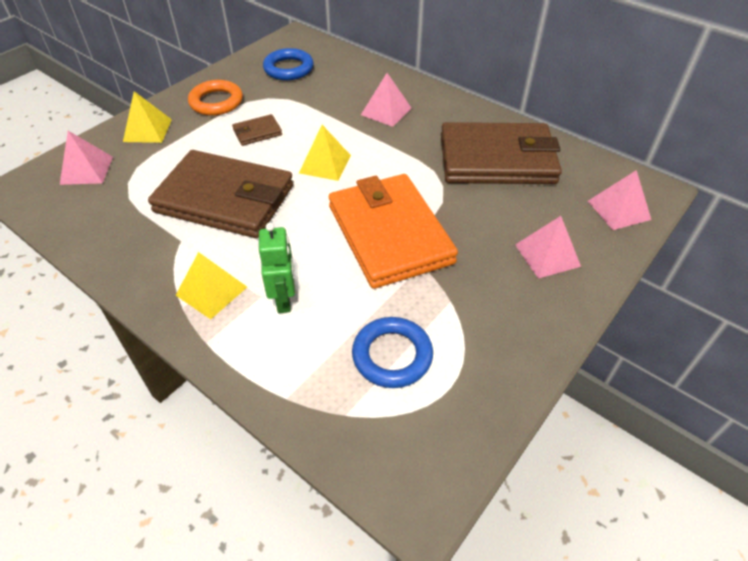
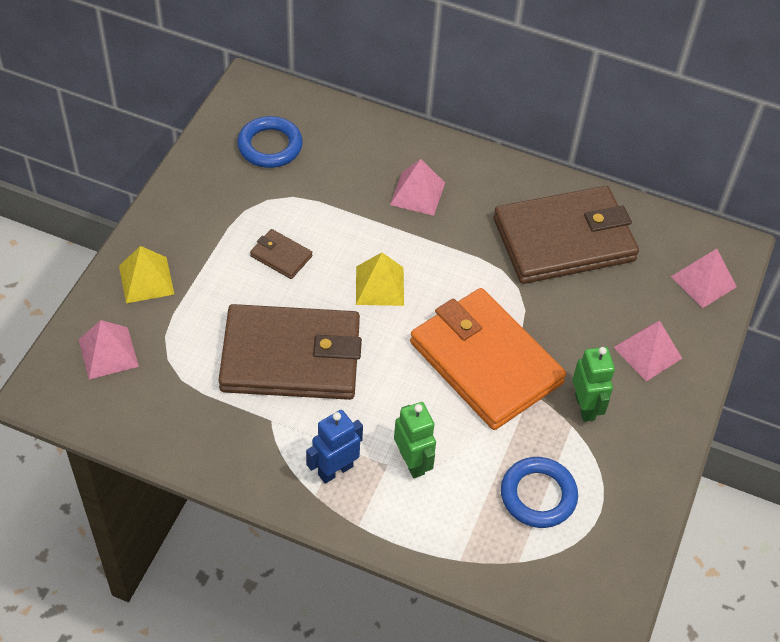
camera: 20 degrees left, 5 degrees up
(211, 291) = (335, 470): yellow pyramid -> blue robot
(216, 102) = (207, 219): orange ring -> none
(257, 132) = (281, 256): brown wallet -> brown wallet turned 75 degrees clockwise
(470, 288) = (585, 407): none -> green robot

